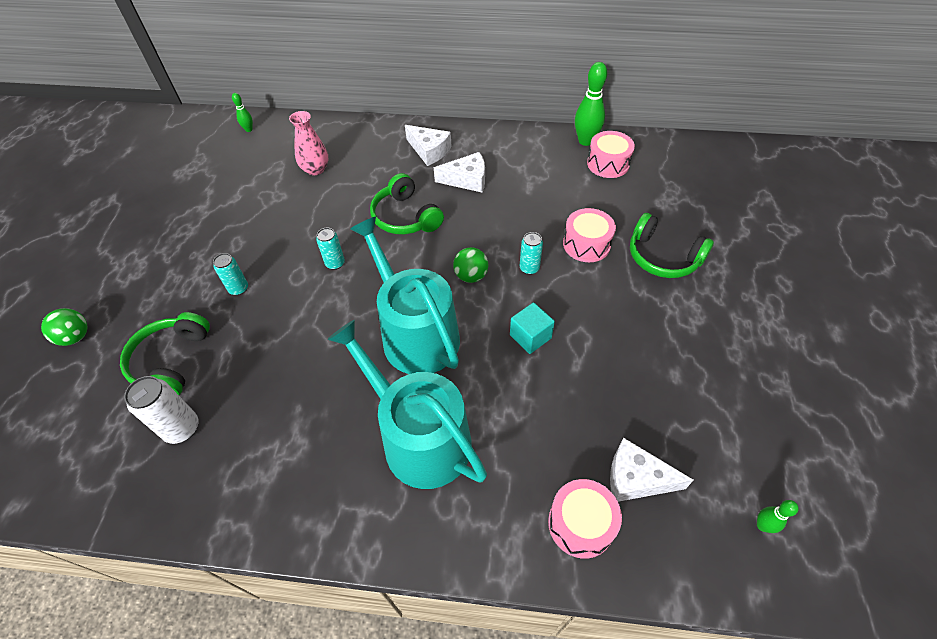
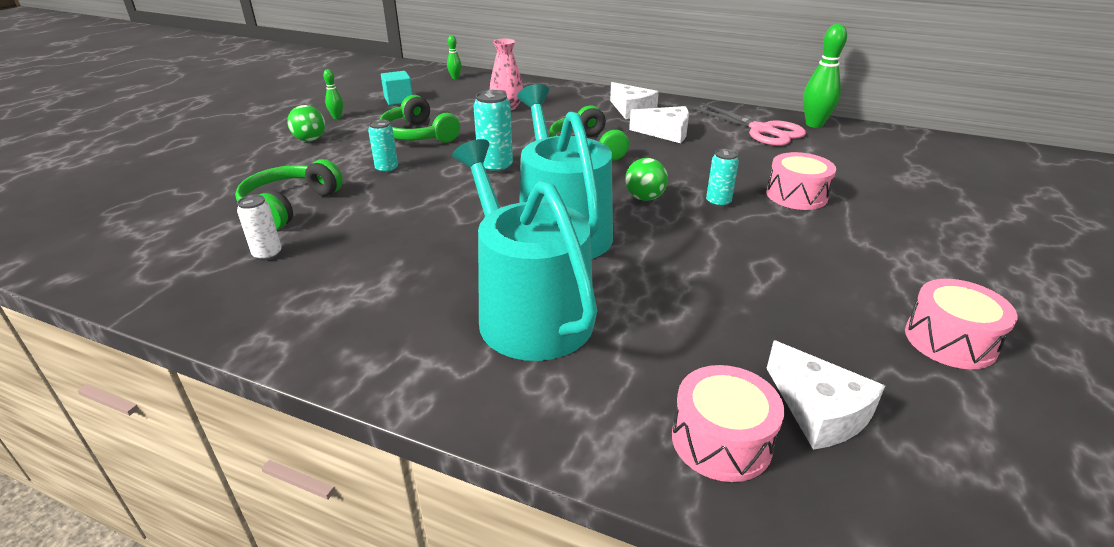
camera: 15 degrees right, 20 degrees down
(76, 337) = (212, 176): green ball -> green ball (310, 140)
(182, 428) = (267, 254): white can -> white can, size x0.65
(335, 263) = (495, 167): turquoise can -> turquoise can, size x1.53
(530, 336) = (702, 254): turquoise cube -> turquoise cube (398, 100)
(545, 159) = (762, 130): none -> pink scissors
(608, 164) = (838, 142): pink drum -> pink drum (950, 340)
(636, 478) = (819, 411): white cheese -> white cheese turned 150 degrees counterclockwise
(663, 257) = (897, 219): green headphones -> green headphones (419, 135)
(762, 525) = (1029, 512): green bowling pin -> green bowling pin (337, 117)

